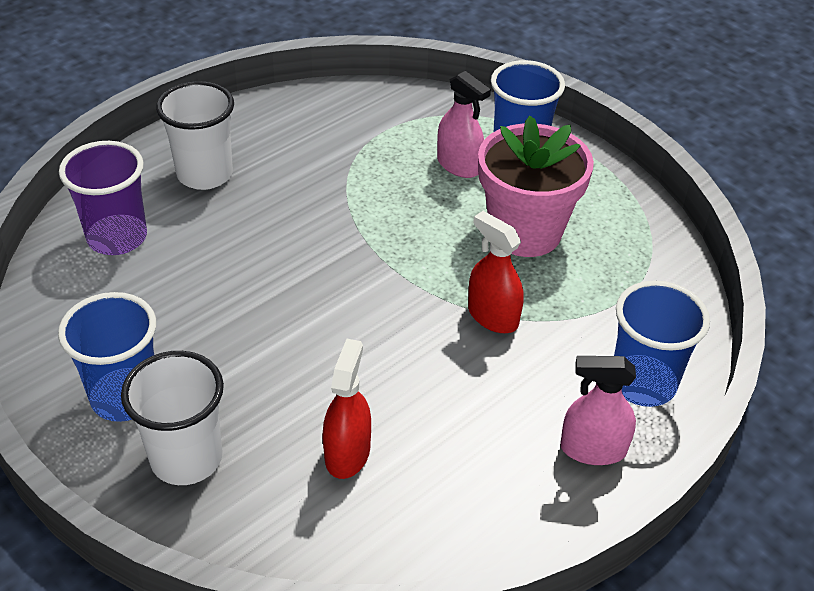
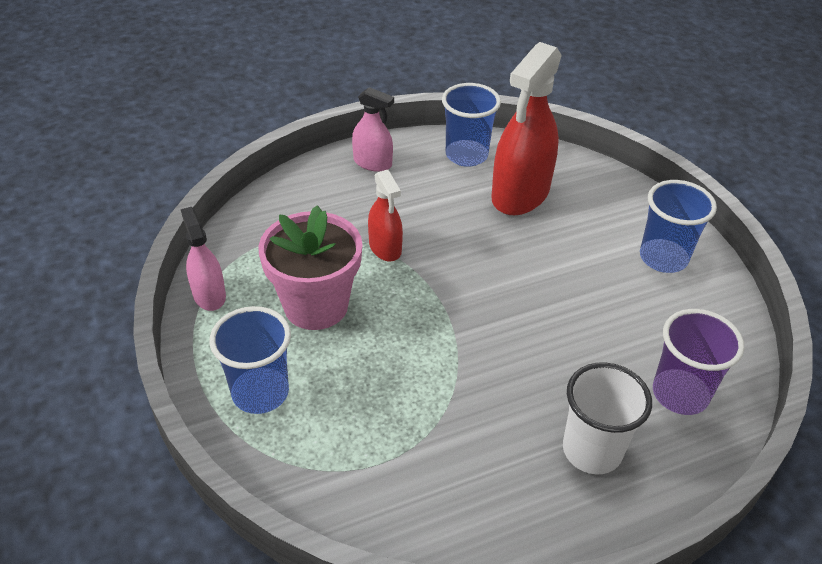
camera: 160 degrees left, 0 degrees up
(186, 458) = (621, 214): white cup -> none
(347, 453) = (520, 194): red spray bottle -> red spray bottle, size x1.87
(458, 165) = (330, 391): pink spray bottle -> pink spray bottle (209, 295)
(643, 383) = (315, 185): blue cup -> blue cup (466, 155)

